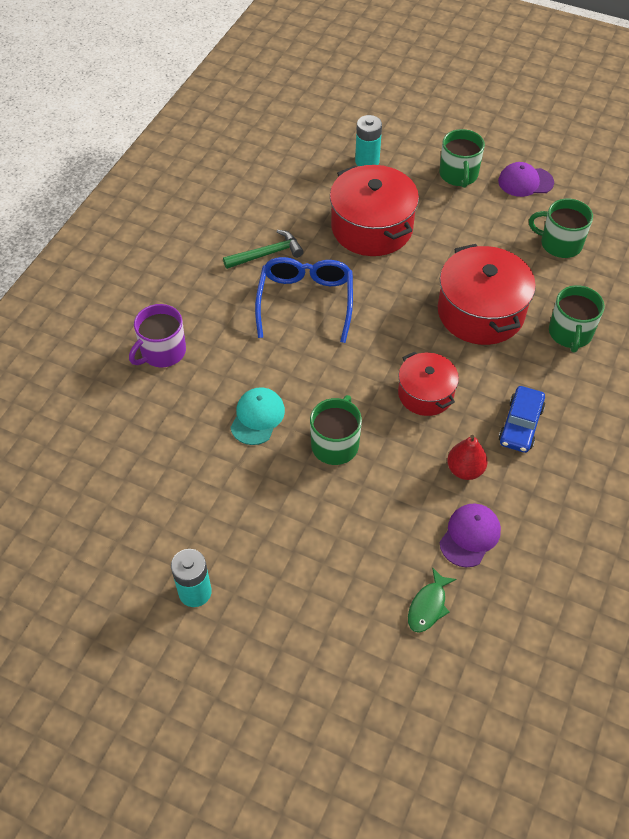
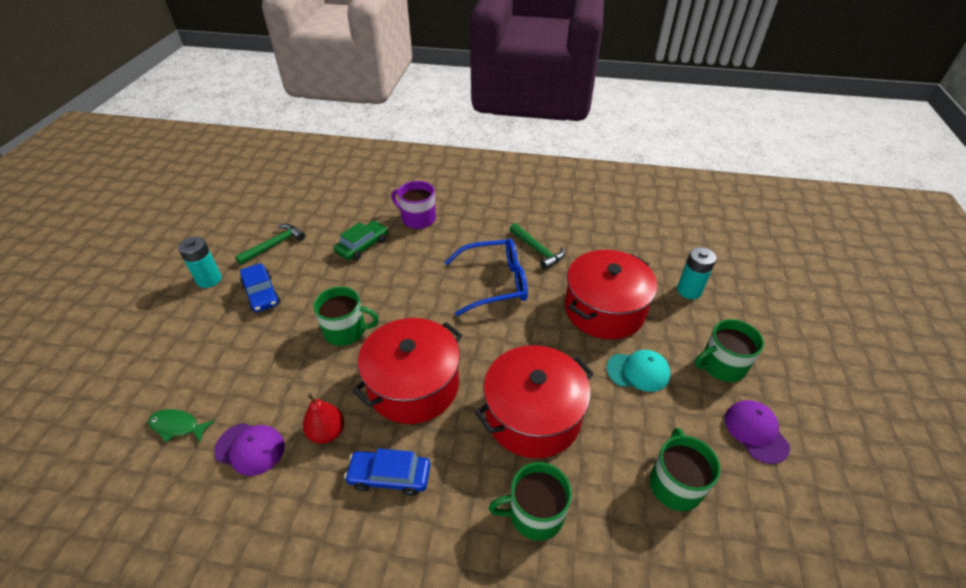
camera: 75 degrees right, 10 degrees down
(151, 515) = (274, 245): none -> green hammer
(193, 415) = (363, 246): none -> green car
(244, 529) = (261, 293): none -> blue car
(257, 417) = (366, 279): turquoise cap -> turquoise cap (638, 371)
(425, 393) = (413, 385): red pot -> red pot, size x1.66

